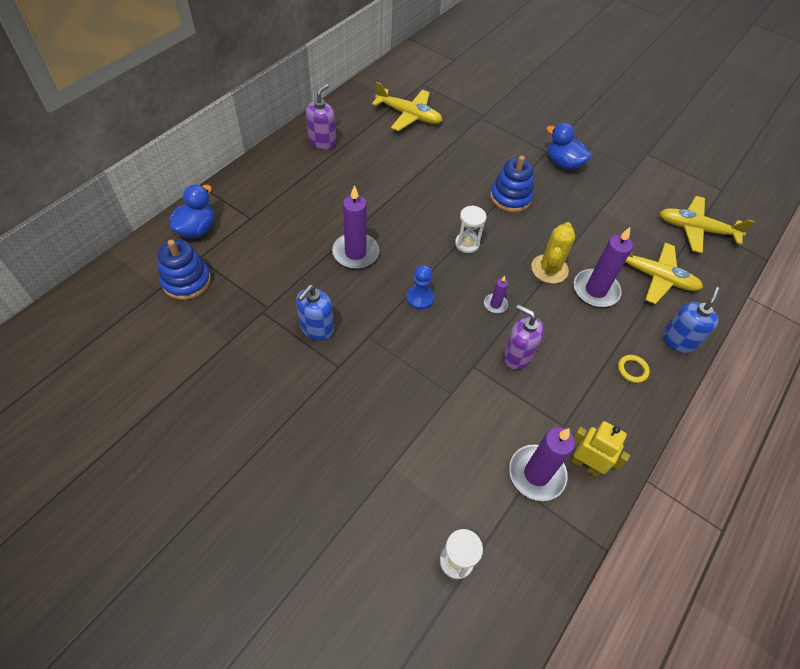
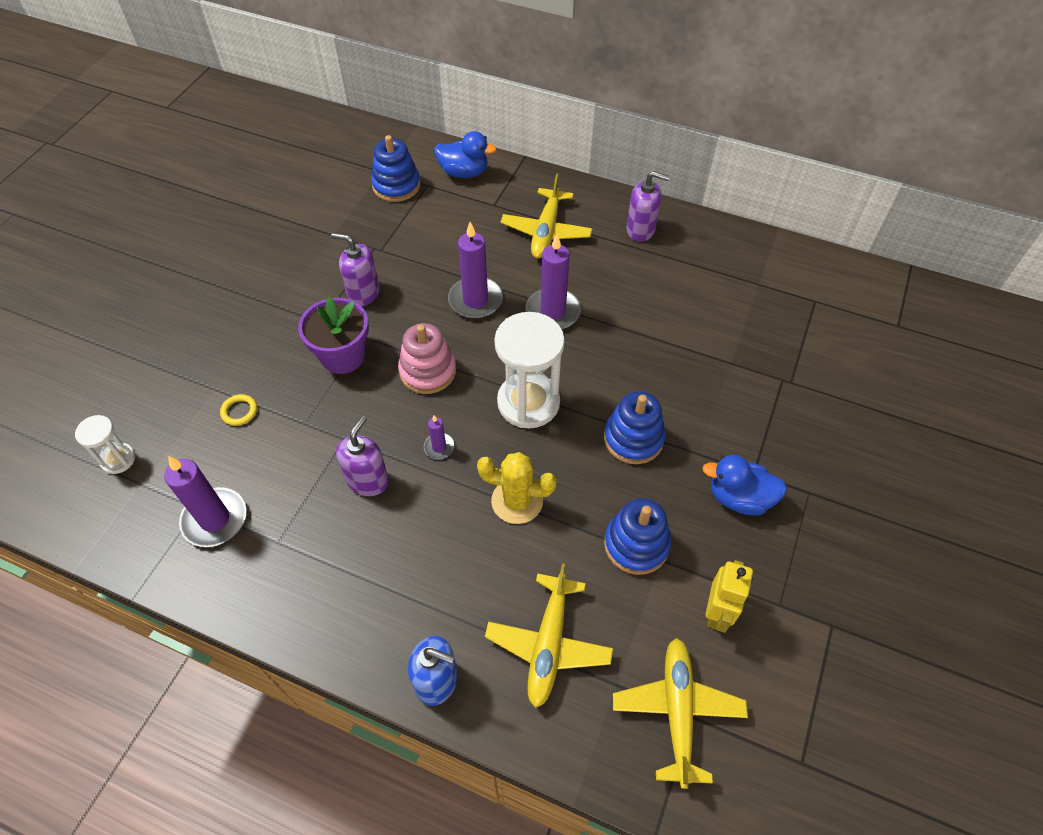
camera: 80 degrees right, 0 degrees up
(316, 328) = (363, 293): blue soap dispenser -> purple soap dispenser
(385, 355) = (343, 356): none -> purple flower pot
(409, 115) = (738, 299): yellow plane -> yellow plane (546, 231)
(420, 298) = (428, 371): blue pawn -> pink stacking toy
(467, 244) = (528, 402): white hourglass -> white hourglass, size x1.93
(563, 163) = (739, 498): blue duck -> blue duck turned 105 degrees counterclockwise
(585, 464) = (231, 569): yellow robot -> yellow robot (717, 612)
(590, 218) = (636, 544): none -> blue stacking toy
(595, 290) = (497, 562): purple candle -> purple candle (553, 312)
(632, 370) = (373, 617): yellow ring -> yellow ring (239, 411)

